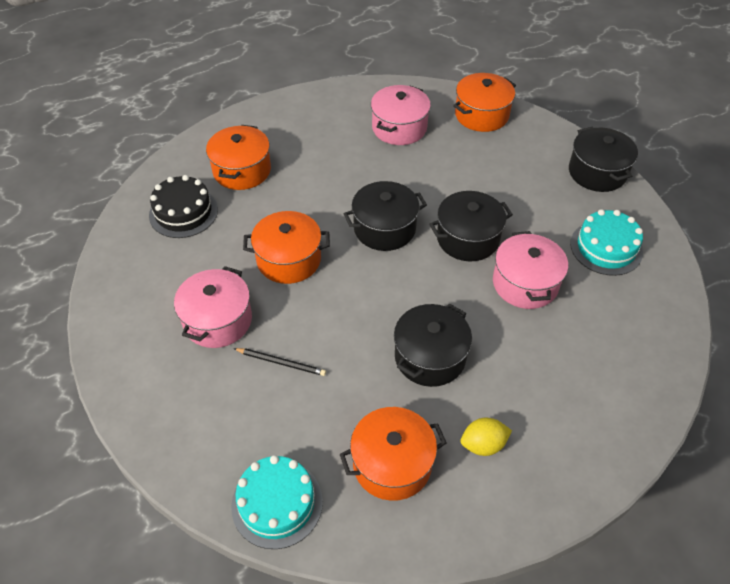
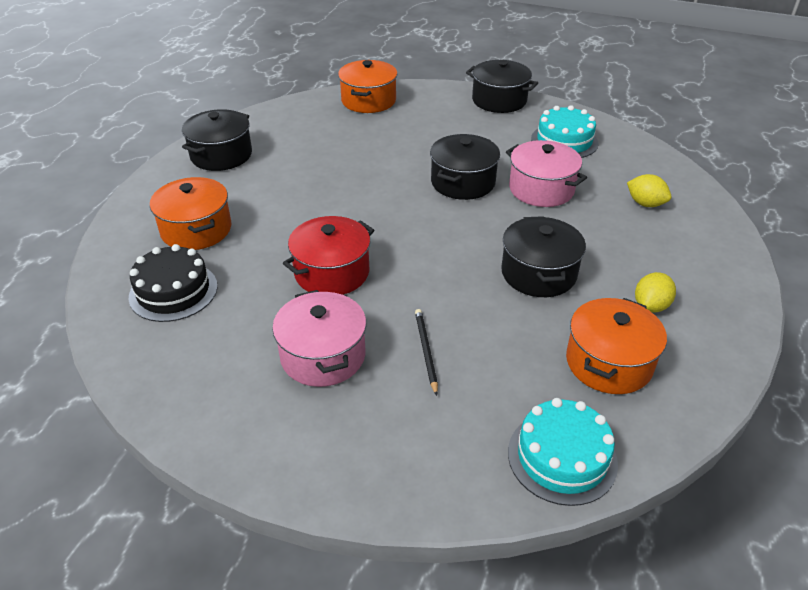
camera: 40 degrees left, 10 degrees down
(281, 363) = (426, 351): black pencil -> black pencil turned 75 degrees counterclockwise
(289, 259) = (332, 272): orange pot -> red pot
(384, 228) = (388, 208): black pot -> black pot (221, 155)
(399, 128) = (310, 136): pink pot -> none
(601, 353) = (645, 204): none -> yellow lemon

